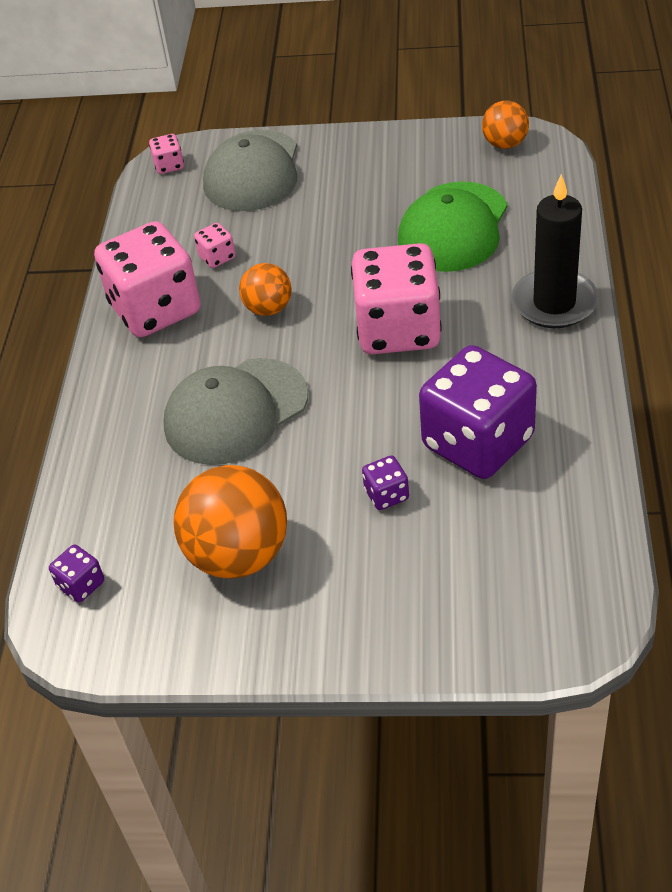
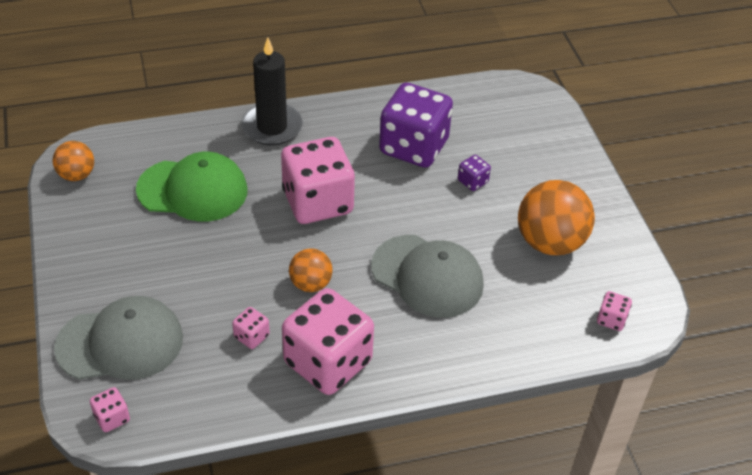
camera: 115 degrees left, 0 degrees up
(81, 585) = (611, 319): purple dice -> pink dice

